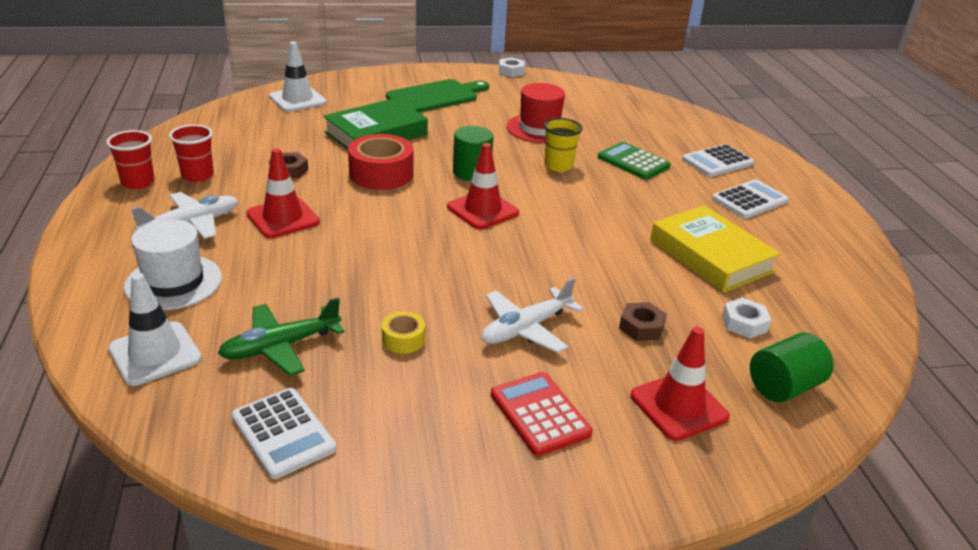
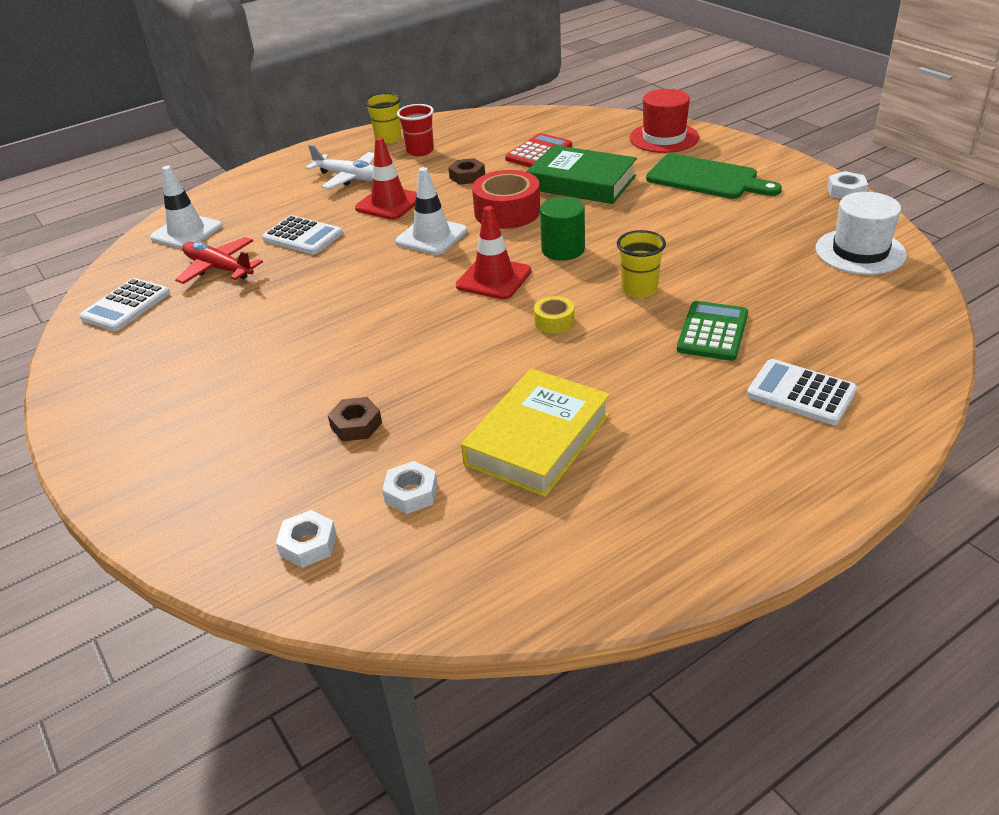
camera: 70 degrees right, 5 degrees up
(138, 182) = (388, 138): red cup -> yellow cup
(173, 282) = (270, 204): white hat -> white hat (860, 252)
(280, 346) = (219, 268): green plane -> red plane
(297, 100) = (600, 130): white traffic cone -> white traffic cone (431, 236)
(403, 339) = (257, 311): yellow tape -> yellow tape (554, 322)
(526, 328) = (309, 362): white plane -> none
(539, 128) = (716, 252): red hat -> red hat (664, 138)
(539, 414) = (193, 403): red calculator -> red calculator (539, 152)
(679, 406) = (240, 478): red traffic cone -> none
(749, 200) = (717, 442): white calculator -> white calculator (303, 236)
(784, 387) = (308, 544): green cylinder -> white nut

